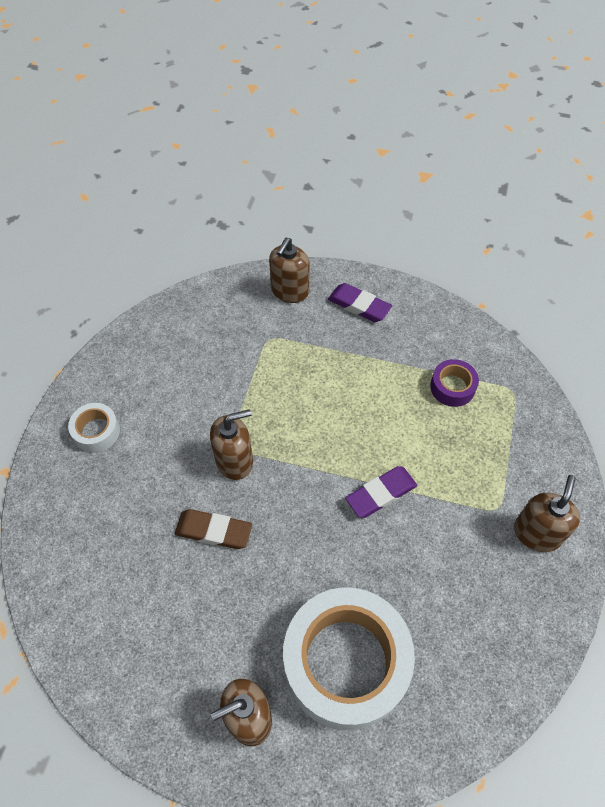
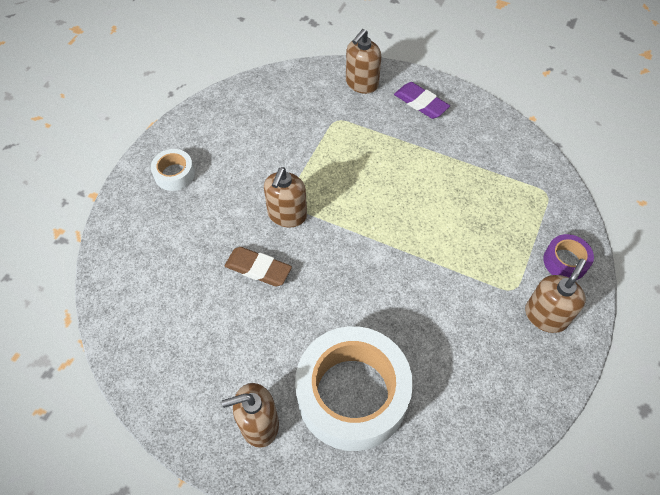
camera: 10 degrees right, 0 degrees up
(234, 461) = (287, 215): brown soap dispenser -> brown soap dispenser turned 120 degrees clockwise
(381, 494) = (410, 261): purple eraser -> none
(452, 387) = (492, 182): purple tape -> purple tape (565, 261)

